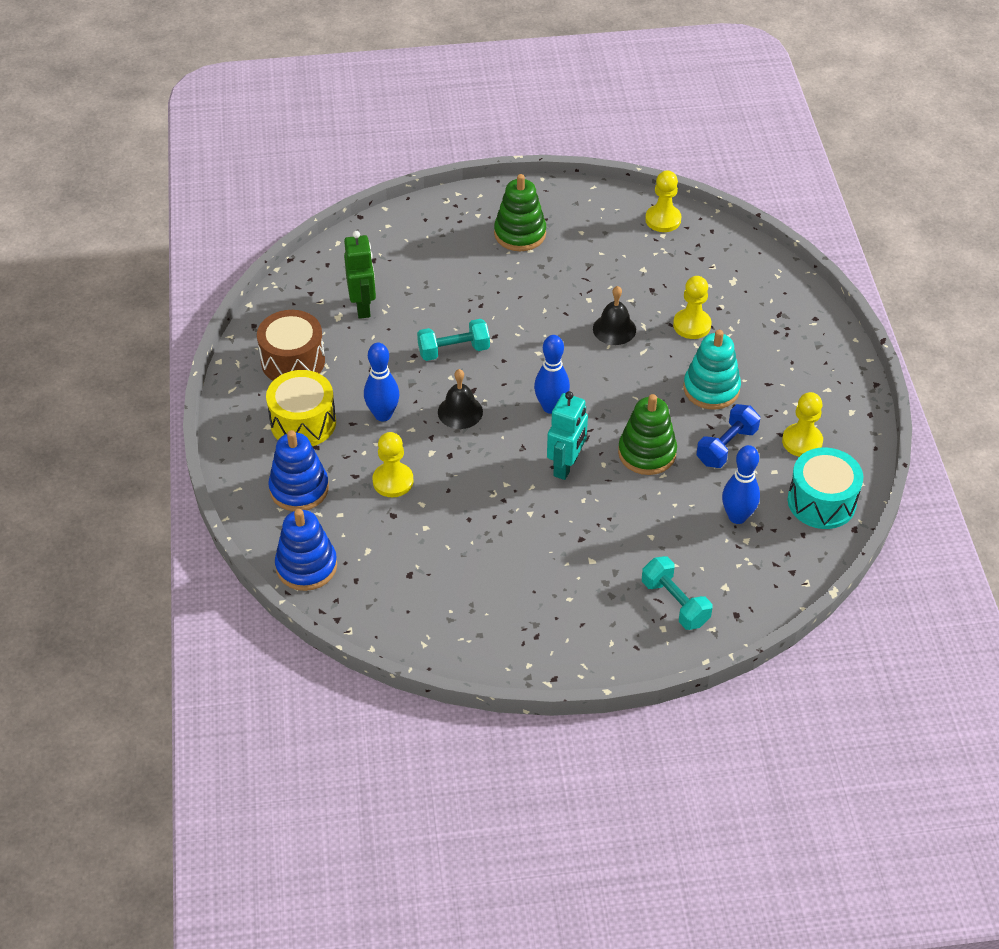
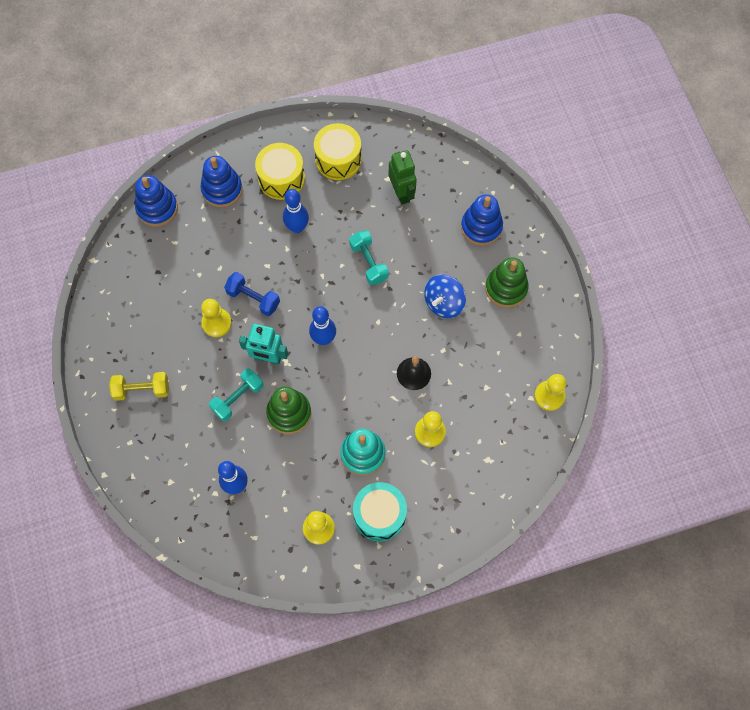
camera: 80 degrees right, 20 degrees up
(293, 361) = (338, 159): brown drum -> yellow drum
(363, 306) = (401, 193): green robot -> green robot turned 90 degrees counterclockwise
(393, 481) = (237, 246): yellow pawn -> yellow pawn (216, 323)
(432, 242) = (481, 227): none -> blue stacking toy
(460, 412) = (308, 277): black bell -> none
(526, 290) = (443, 303): none -> blue spinning top
(587, 607) = (142, 390): none -> yellow dumbbell
(675, 603) = (152, 448): turquoise dumbbell -> turquoise dumbbell (238, 398)
(726, 446) = (304, 471): blue dumbbell -> blue dumbbell (253, 298)
(821, 502) = (259, 547): turquoise drum -> turquoise drum (379, 515)

